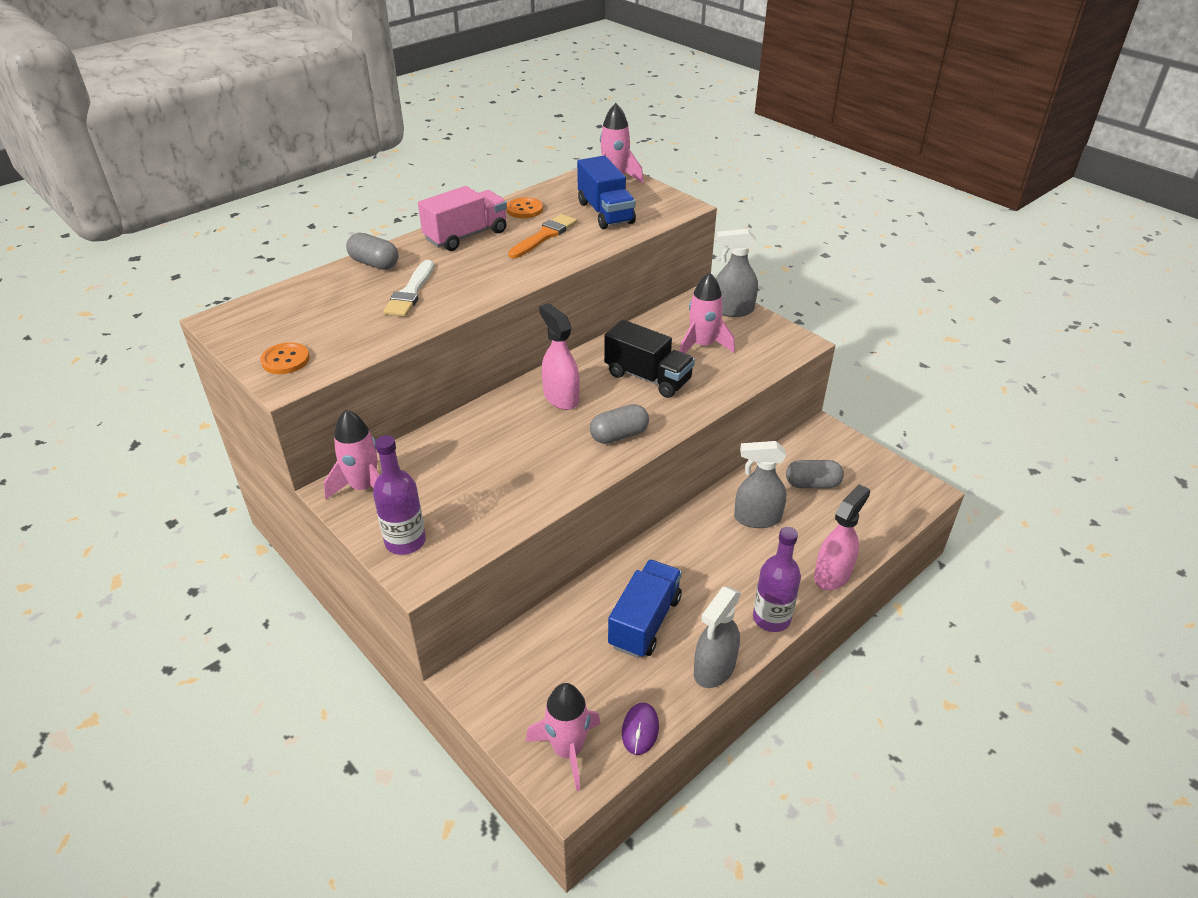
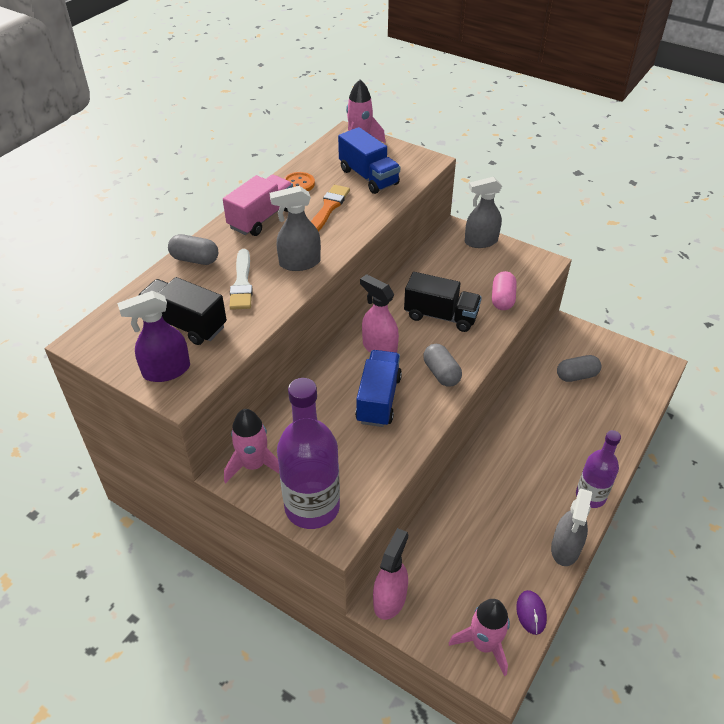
camera: 15 degrees left, 5 degrees up
(285, 360) = (166, 371): orange button -> purple spray bottle
(330, 321) = (185, 324): none -> black truck
(405, 541) = (312, 507): purple bottle -> purple bottle, size x1.59
(619, 435) = (441, 373): grey capsule -> grey capsule turned 75 degrees counterclockwise
(645, 622) = (498, 522): blue truck -> blue truck (378, 399)
(702, 345) = (471, 278): pink rocket -> none
(729, 372) = (502, 299): none -> pink capsule
(757, 518) = (547, 414): grey spray bottle -> grey spray bottle (299, 263)
(832, 574) = (620, 449): pink spray bottle -> pink spray bottle (390, 599)

